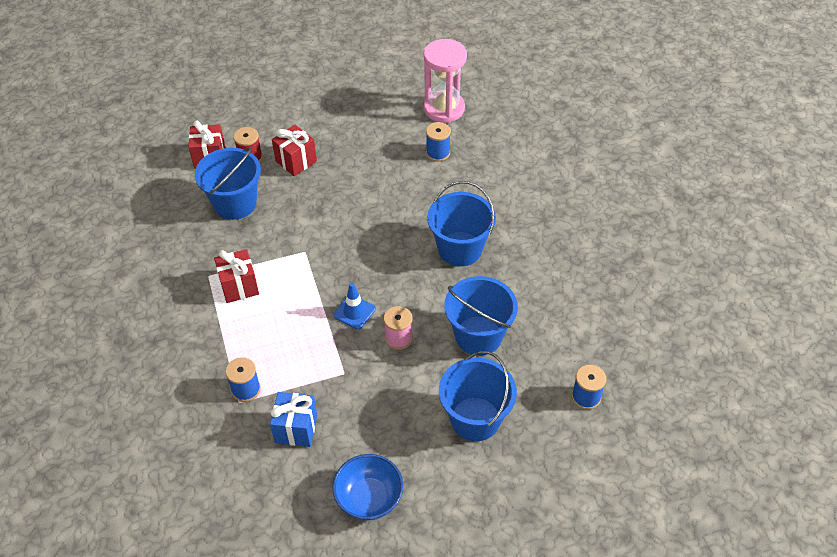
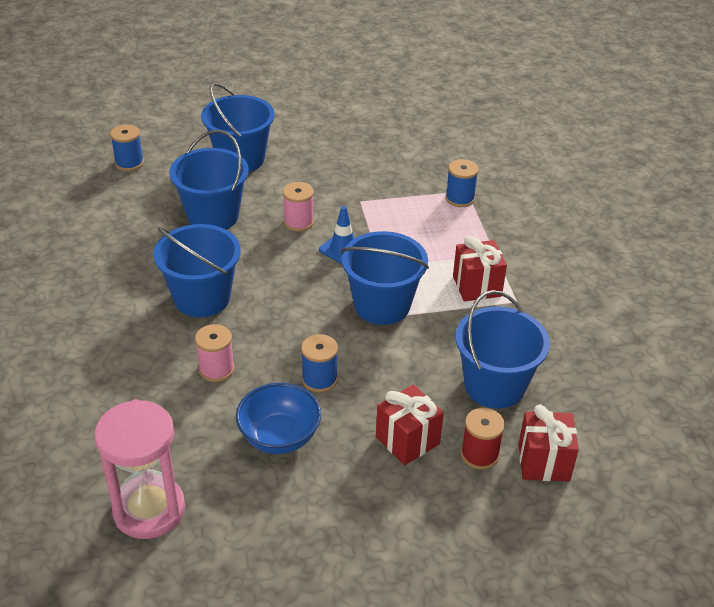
camera: 175 degrees left, 10 degrees down
(296, 428) = (409, 168): blue gift -> none
(317, 259) = (382, 305): none -> blue bucket
(369, 498) = (348, 124): blue bowl -> blue bowl (279, 437)
(431, 194) = (216, 369): none -> pink spool
(438, 153) = (187, 429): blue spool -> blue spool (319, 379)

